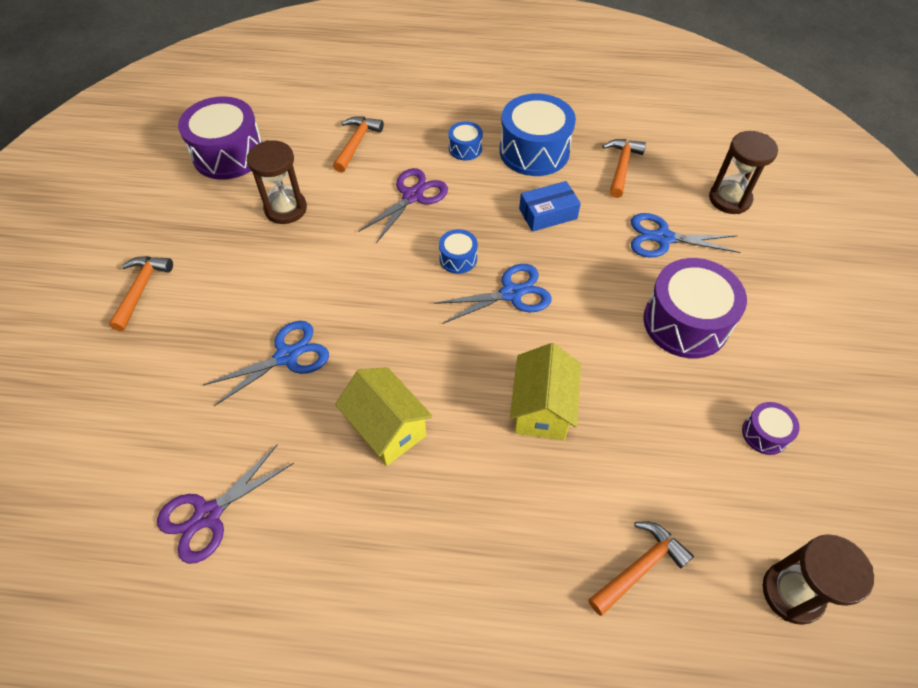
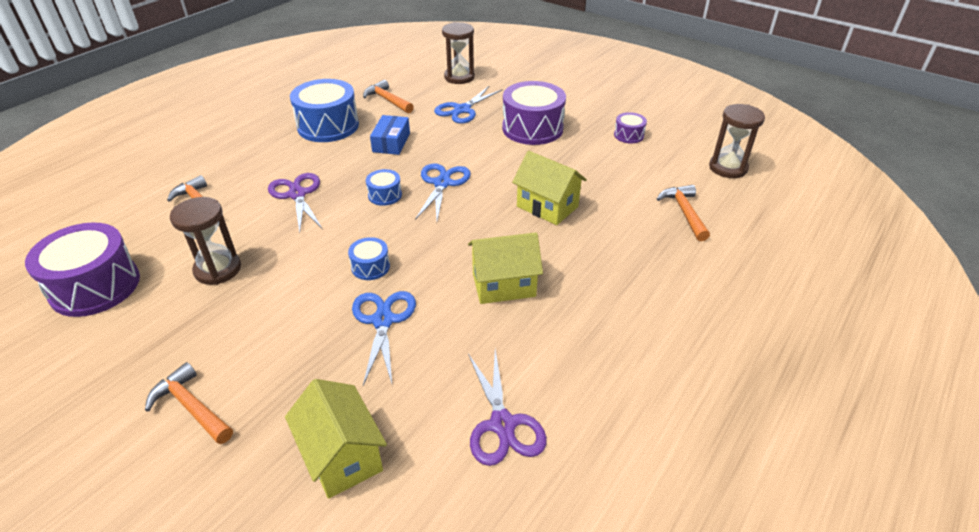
camera: 60 degrees left, 15 degrees down
(132, 412) = (342, 456): none -> yellow house
(465, 148) = (283, 153): blue drum -> blue drum (370, 267)

